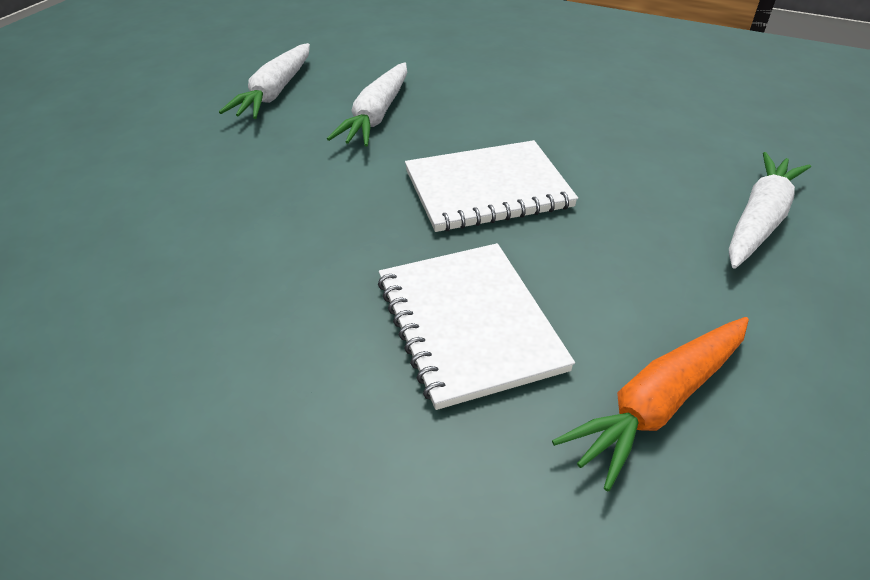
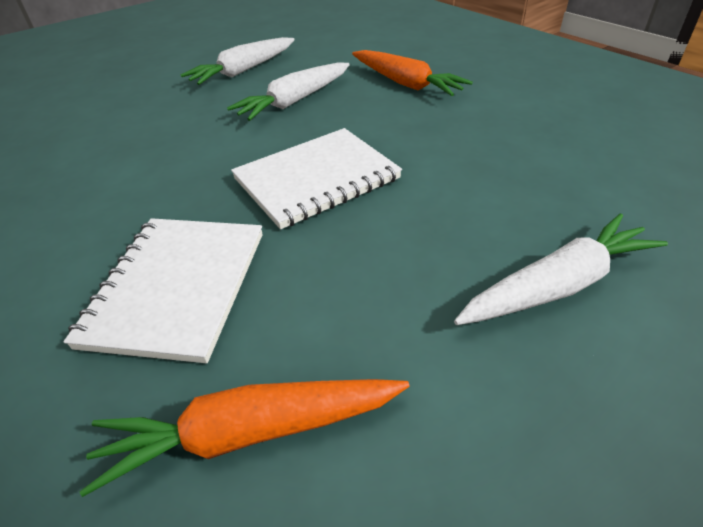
camera: 30 degrees right, 0 degrees up
(471, 74) = (405, 83): none -> orange carrot
(487, 189) = (316, 179): white notebook -> white notebook turned 45 degrees counterclockwise

